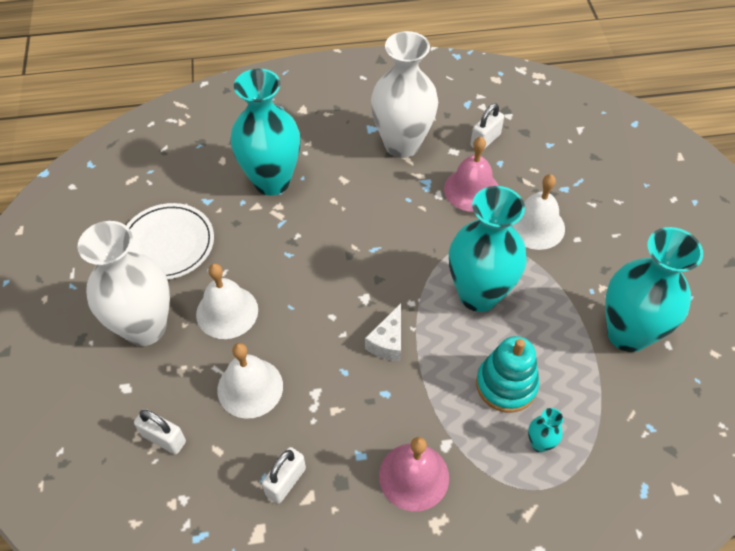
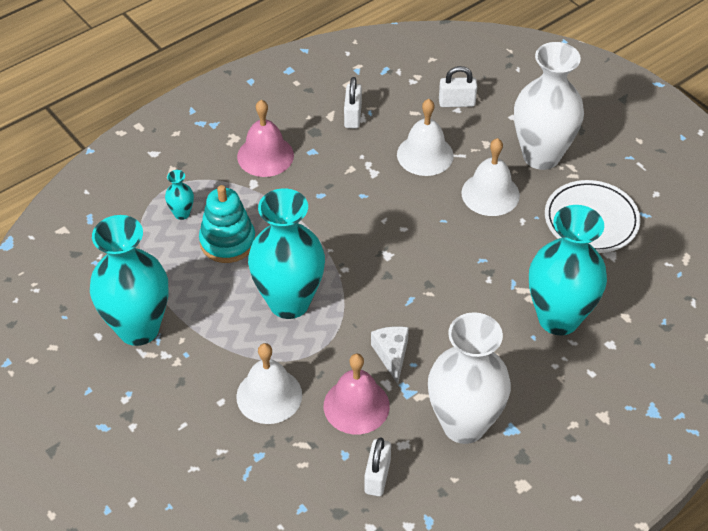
camera: 150 degrees right, 5 degrees down
(388, 342) = (343, 230): white cheese -> white cheese (392, 355)

